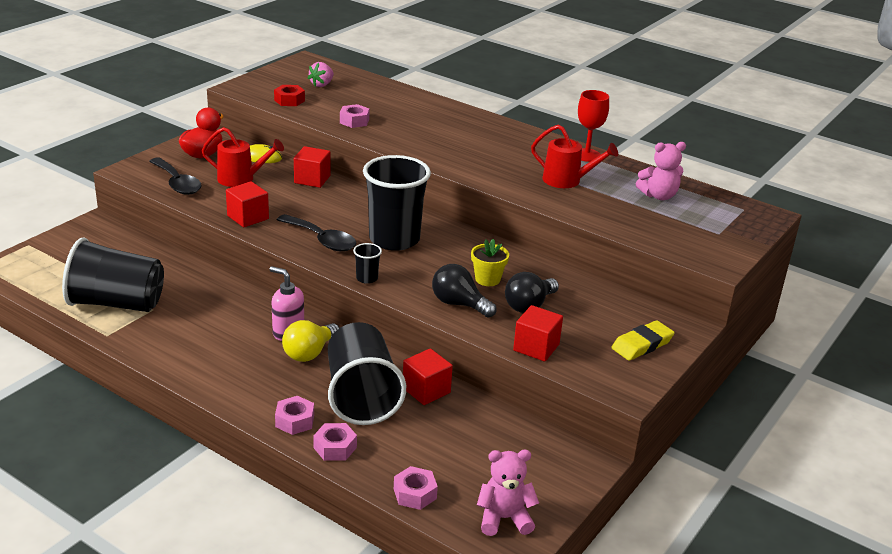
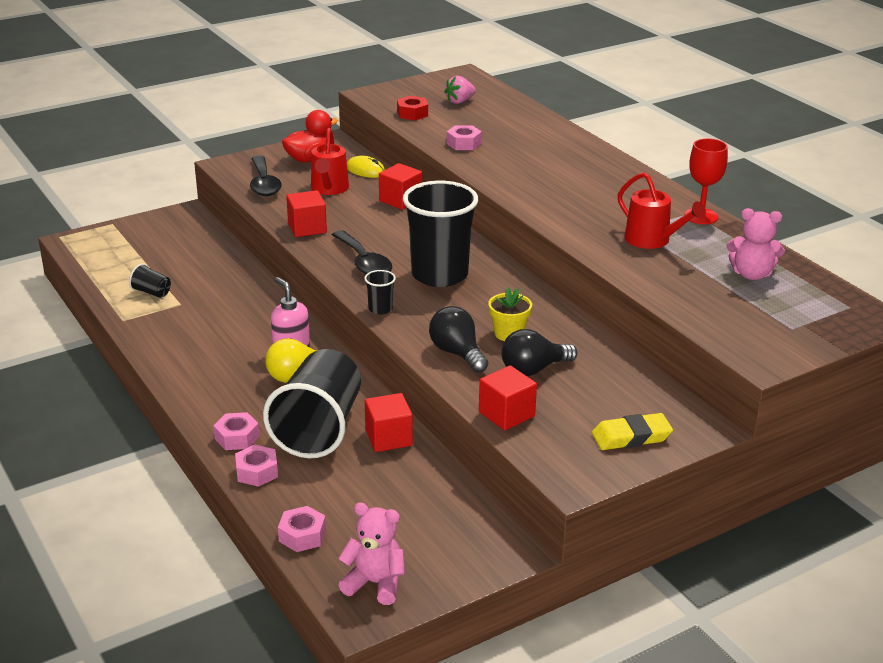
camera: 25 degrees right, 0 degrees up
(117, 303) = (152, 292): black cup -> black cup, size x0.40
(241, 179) = (329, 189): red watering can -> red watering can turned 60 degrees clockwise

